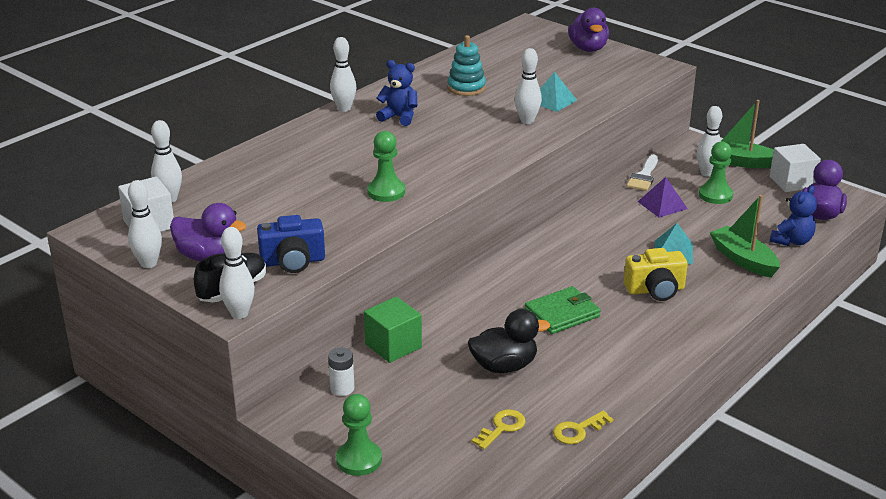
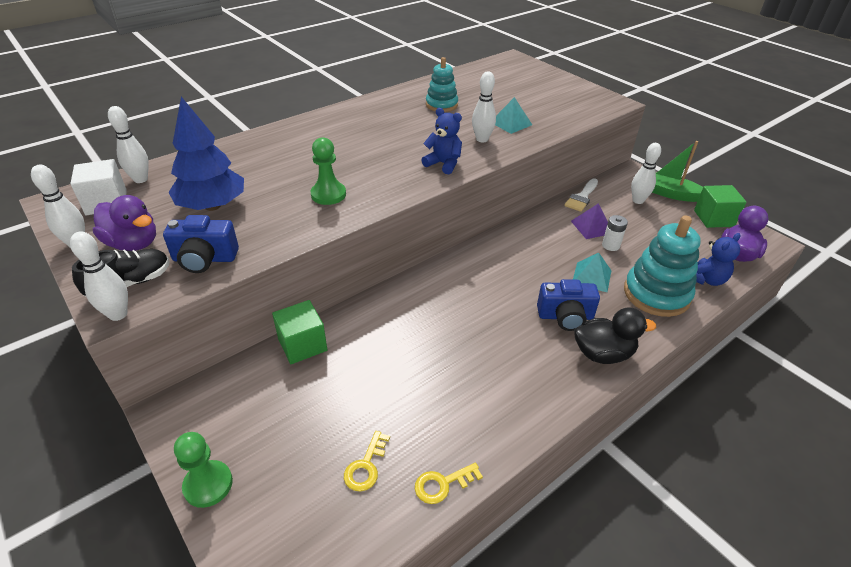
camera: 10 degrees right, 10 degrees up
(268, 215) = (212, 206): none -> blue tree
(342, 388) = (234, 388): white battery -> white battery (610, 245)
(344, 108) = (332, 113): white bowling pin -> none
(399, 117) = (374, 125): blue teddy bear -> blue teddy bear (443, 164)
(502, 428) = (366, 466): yellow key -> yellow key turned 150 degrees clockwise
(504, 366) = (395, 385): black duck -> black duck (603, 354)
(562, 313) = (470, 331): green wallet -> none
(588, 48) = (555, 81): purple duck -> none
(655, 290) = (565, 316): yellow camera -> blue camera
(715, 195) = (641, 223): green pawn -> none
(743, 260) = (656, 294): green boat -> turquoise stacking toy
(792, 182) = (714, 218): white cube -> green cube

